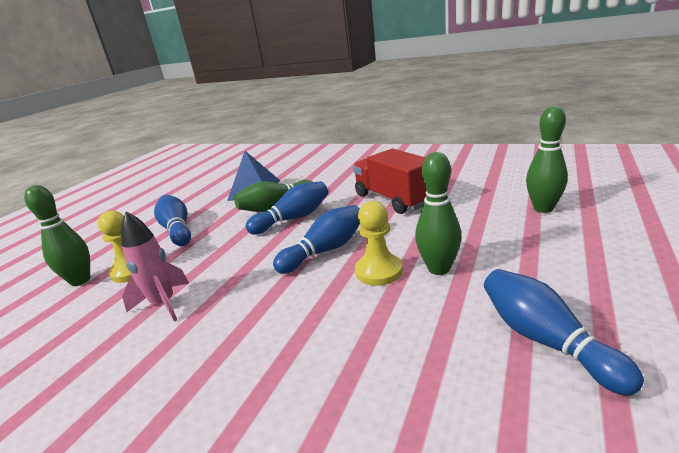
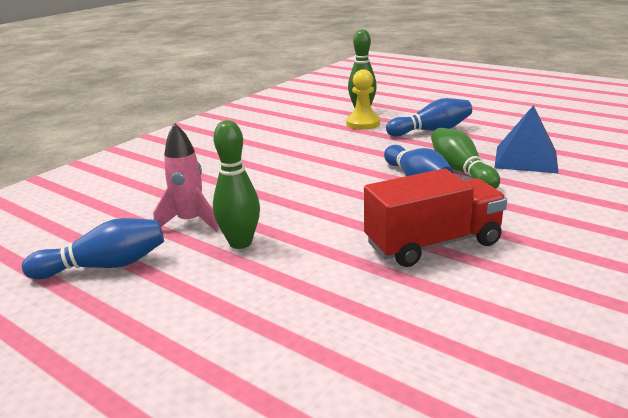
camera: 100 degrees right, 0 degrees up
(164, 304) = (301, 138): pink rocket -> pink rocket (190, 222)
(325, 250) = (328, 193): blue bowling pin -> none
(378, 271) = (266, 214): yellow pawn -> none
(543, 208) = (309, 359): green bowling pin -> none

